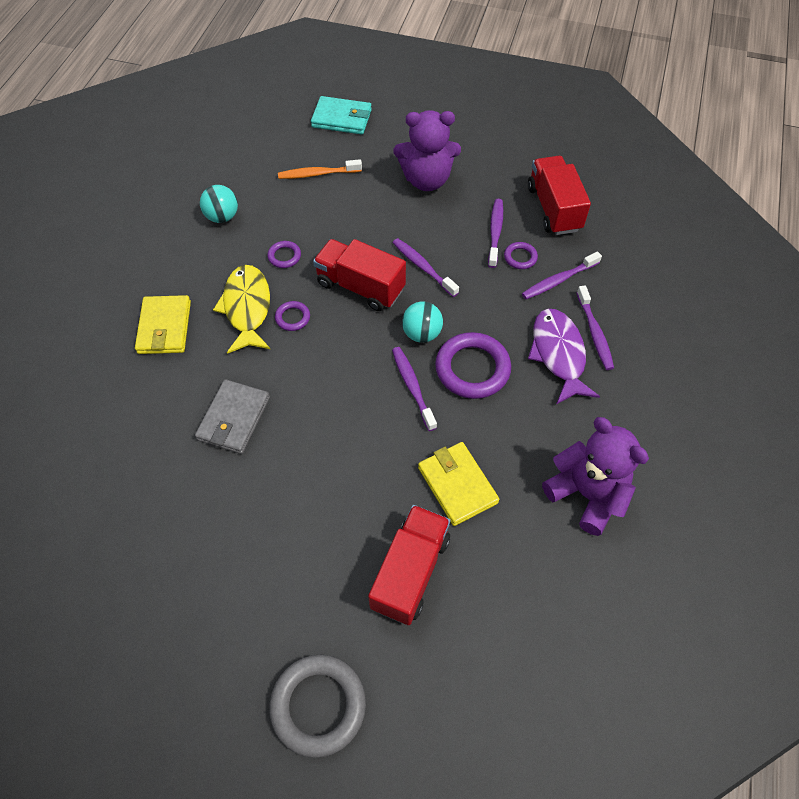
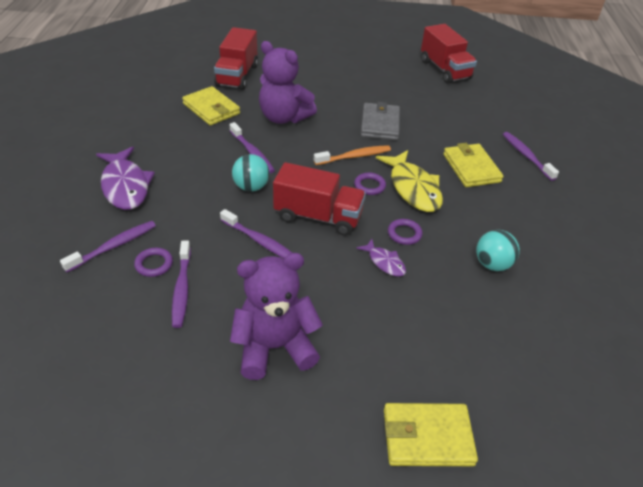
camera: 165 degrees right, 15 degrees down
(316, 231) = (384, 262): none -> purple fish
(317, 174) = (417, 333): orange toothbrush -> orange toothbrush (354, 156)
(318, 705) = (276, 38): grey ring -> none
(341, 118) = (427, 437): turquoise wallet -> yellow wallet
(472, 369) = (203, 168): purple ring -> none
(553, 208) = (104, 330): red truck -> red truck (444, 70)
(587, 494) = (119, 112): purple teddy bear -> purple teddy bear (284, 117)
(594, 333) = (87, 205): purple toothbrush -> purple toothbrush (526, 156)

